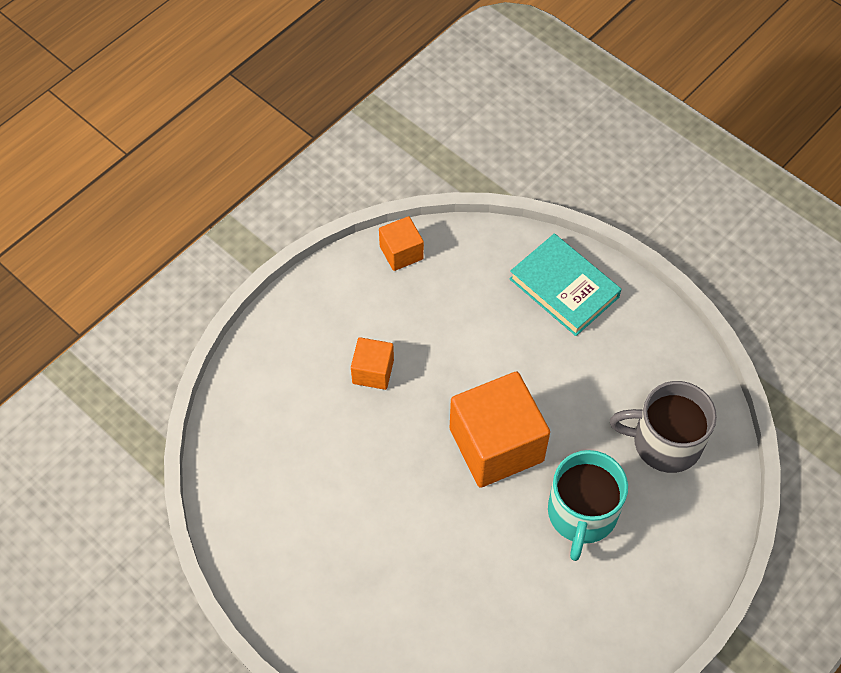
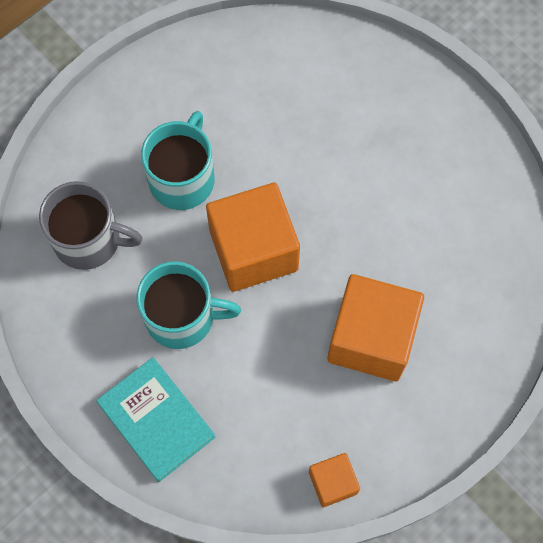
camera: 175 degrees left, 10 degrees up
(373, 371) = (371, 338): orange cube -> orange cube, size x1.99
(557, 376) = (182, 317): none -> turquoise mug

